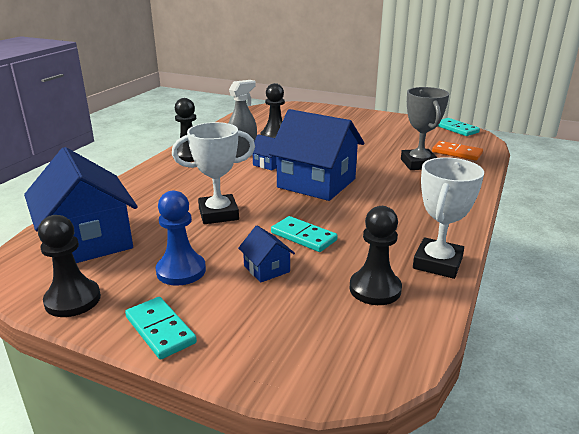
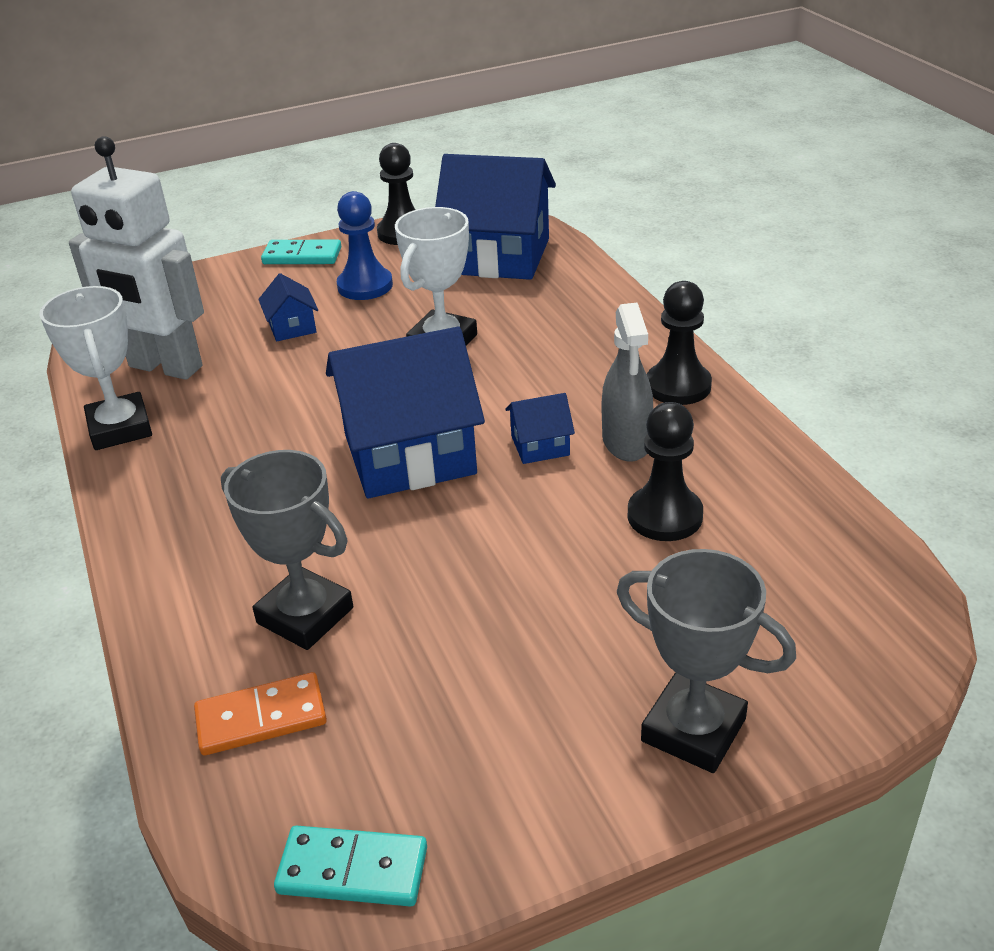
camera: 135 degrees right, 10 degrees up
(266, 269) = (292, 327): blue house -> blue house turned 60 degrees clockwise
(303, 237) = (305, 373): turquoise domino -> none
(348, 115) = (693, 730): none -> grey trophy
(375, 289) = (165, 367): black pawn -> white robot

